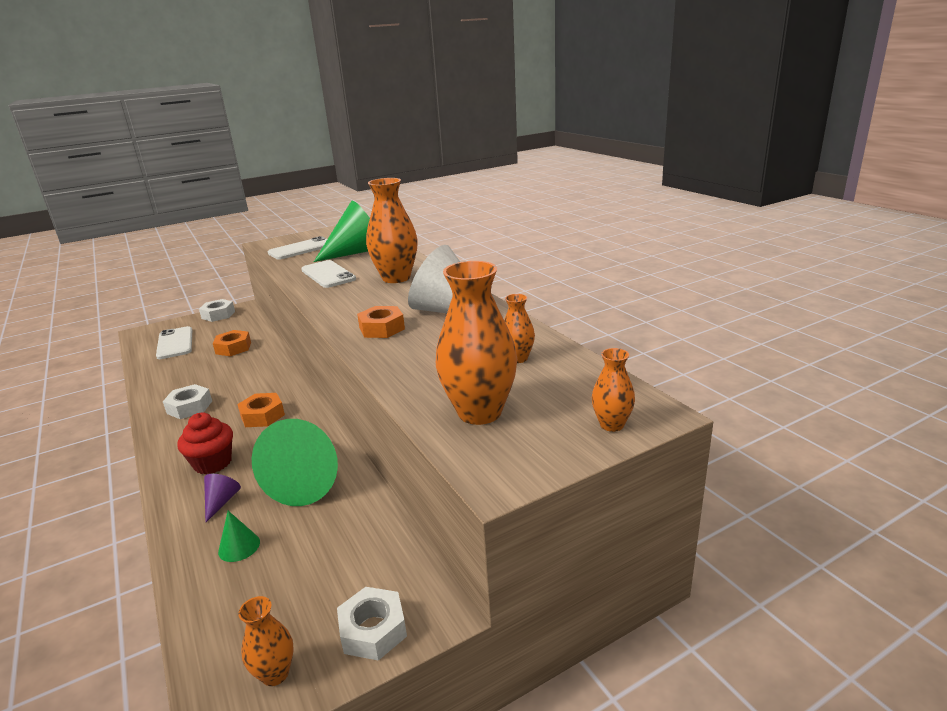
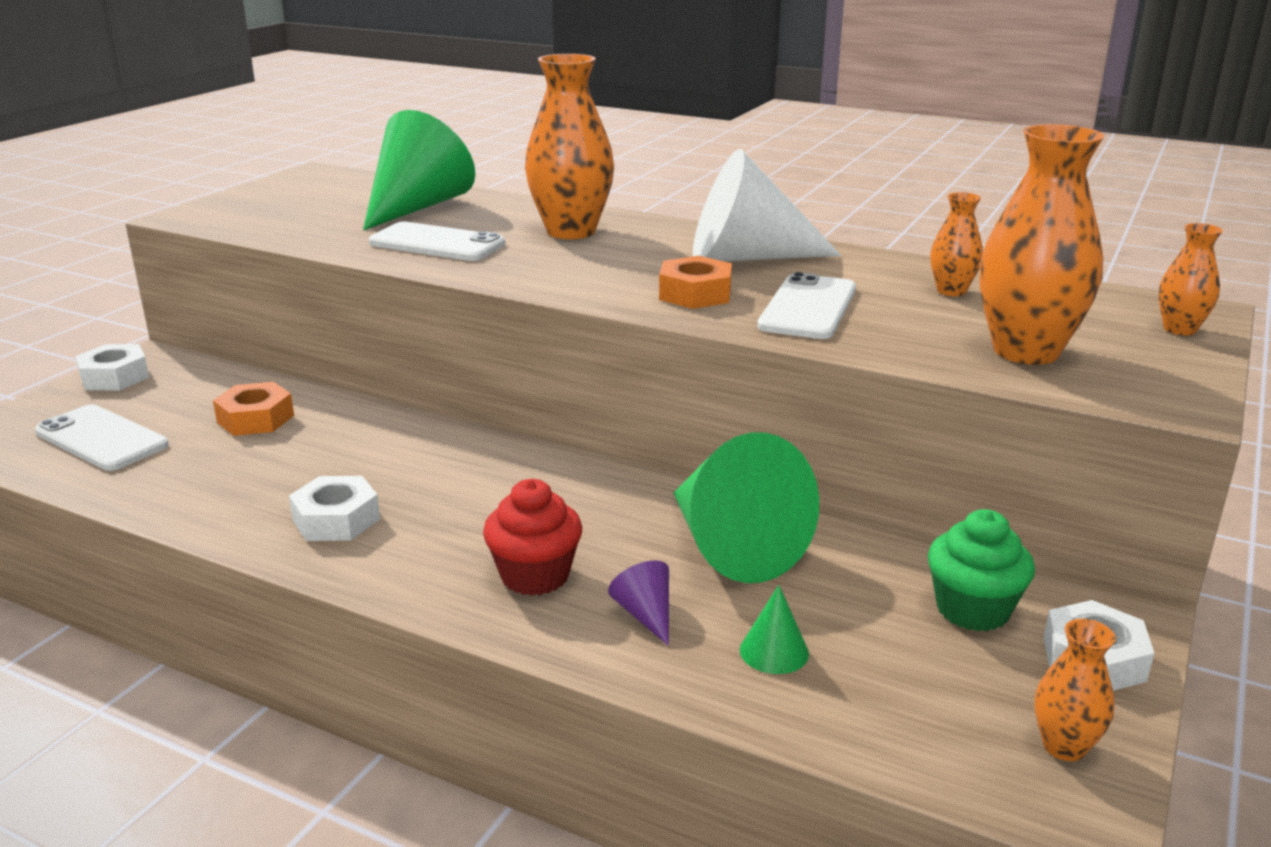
camera: 35 degrees left, 0 degrees up
(262, 416) = (503, 494): orange nut -> none
(301, 249) = (291, 216): white phone -> white phone (808, 308)
(360, 568) = (972, 610): none -> green cupcake

